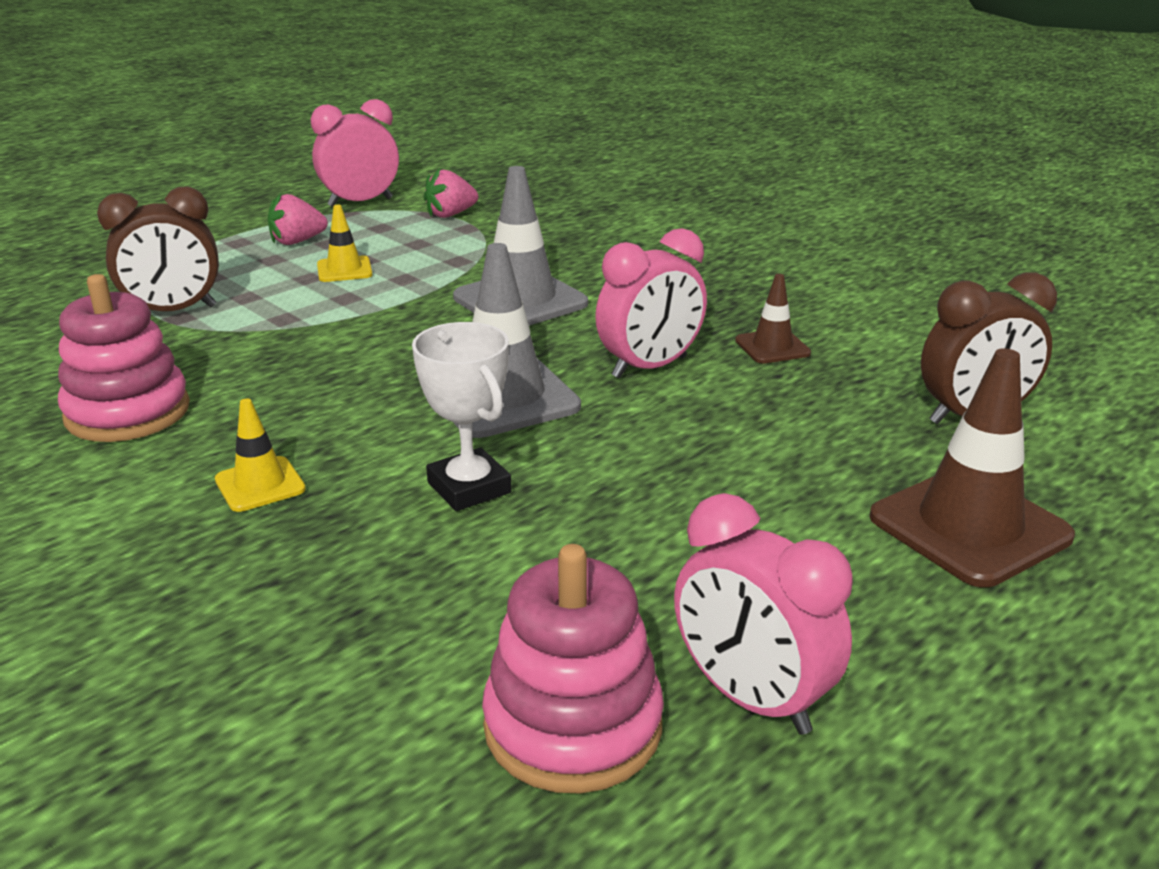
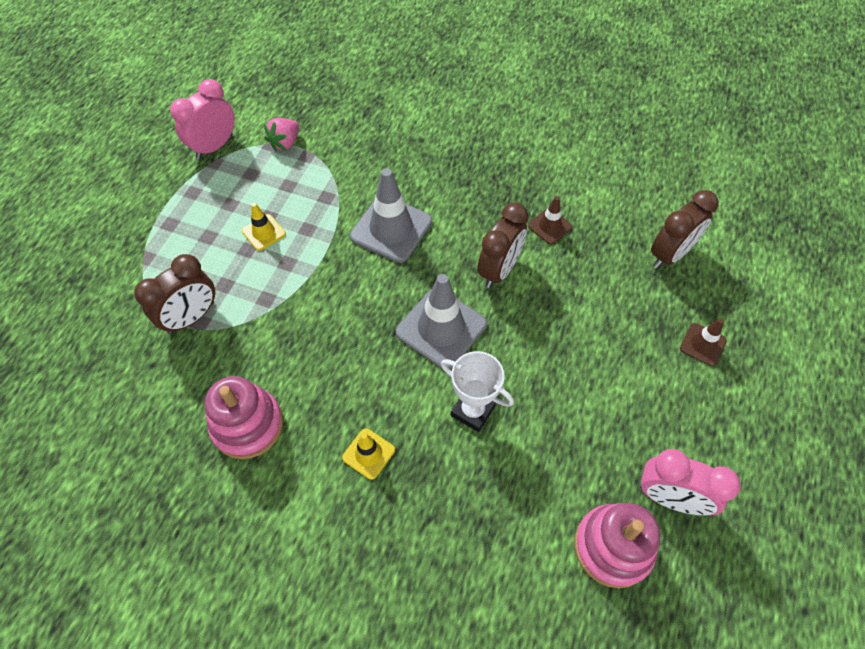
camera: 25 degrees left, 30 degrees up
(297, 242) = (208, 210): pink strawberry -> none
(650, 367) = (499, 270): pink clock -> brown clock
(969, 527) = (702, 344): brown traffic cone -> brown traffic cone, size x0.52

